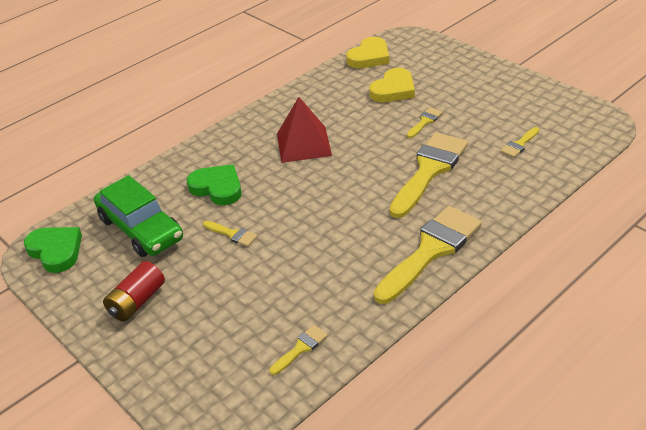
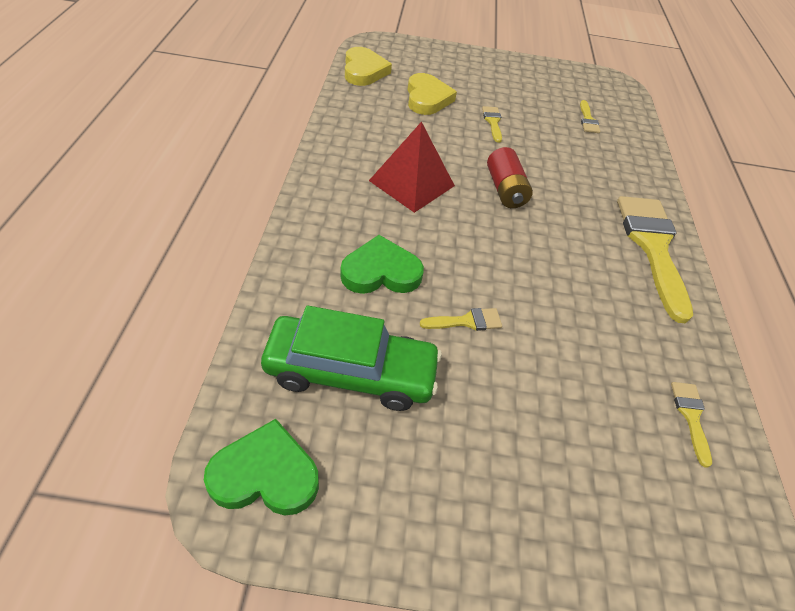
camera: 50 degrees left, 10 degrees up
(137, 301) = (468, 477): red battery -> red battery (505, 190)
(429, 170) = (554, 168): yellow brush -> none

